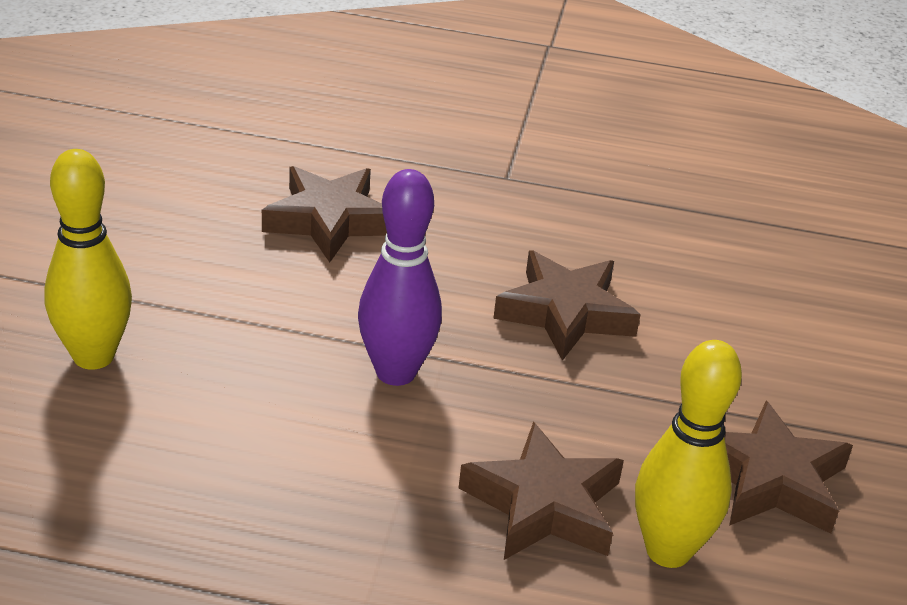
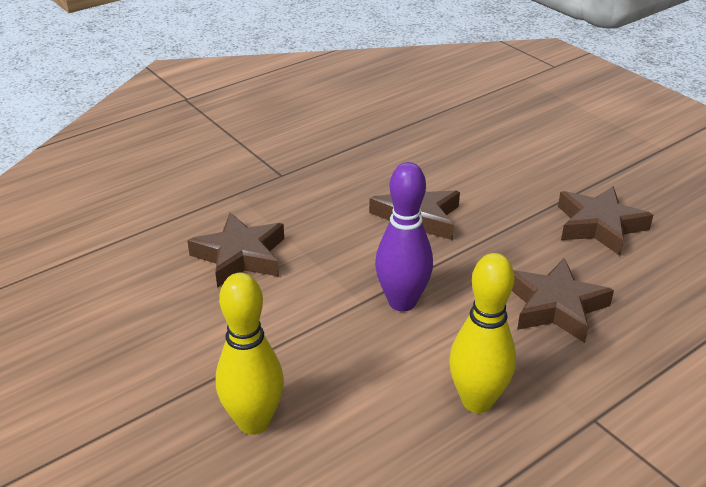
camera: 45 degrees left, 0 degrees up
(668, 551) = (622, 284): yellow bowling pin -> yellow bowling pin (477, 401)

